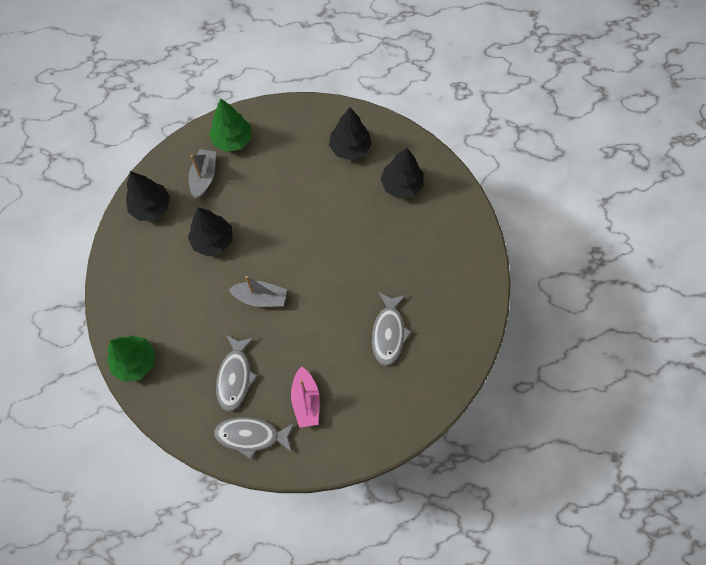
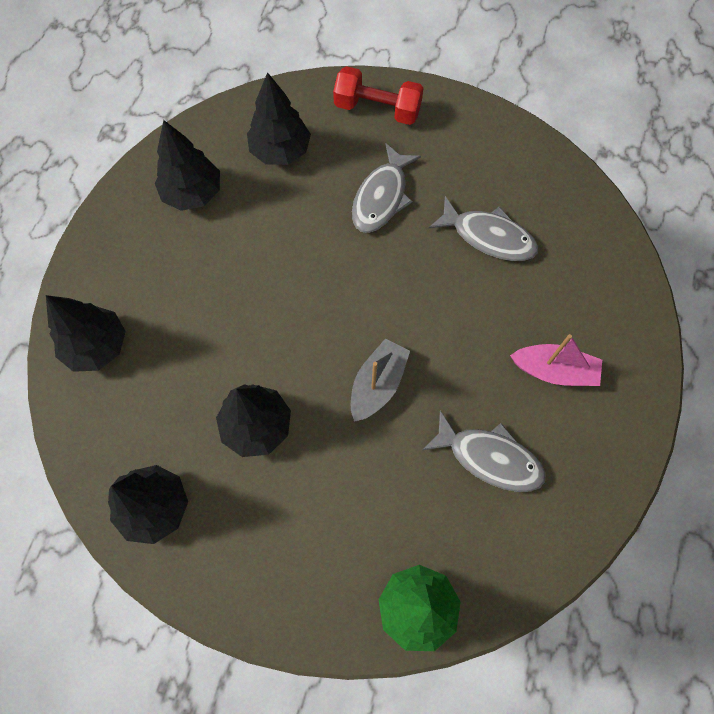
camera: 70 degrees left, 0 degrees up
(204, 177) = (140, 408): grey boat -> none
(232, 140) = (97, 346): green tree -> black tree
(251, 435) = (585, 461): grey fish -> grey fish (381, 197)
(460, 232) = (377, 109): none -> red dumbbell

